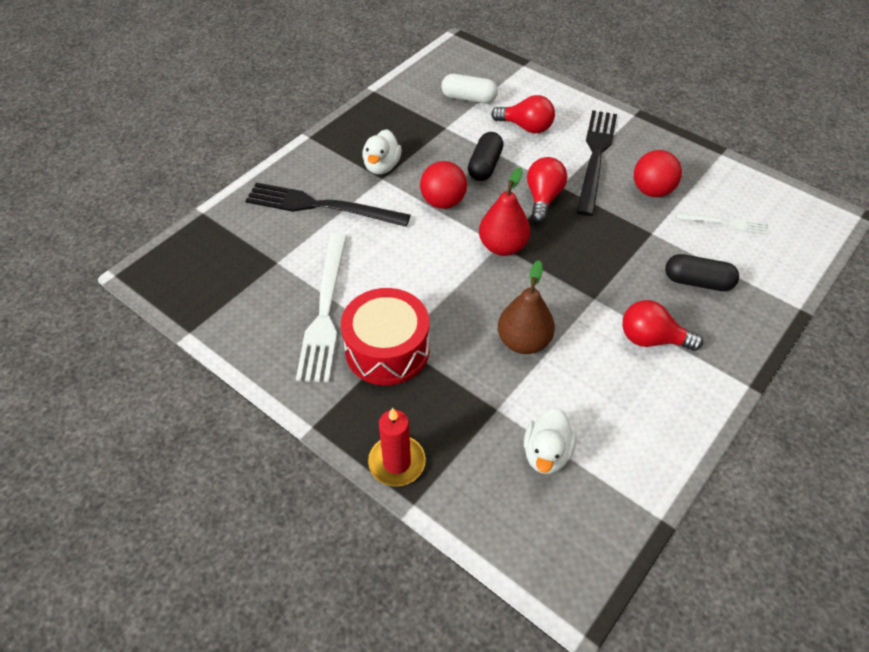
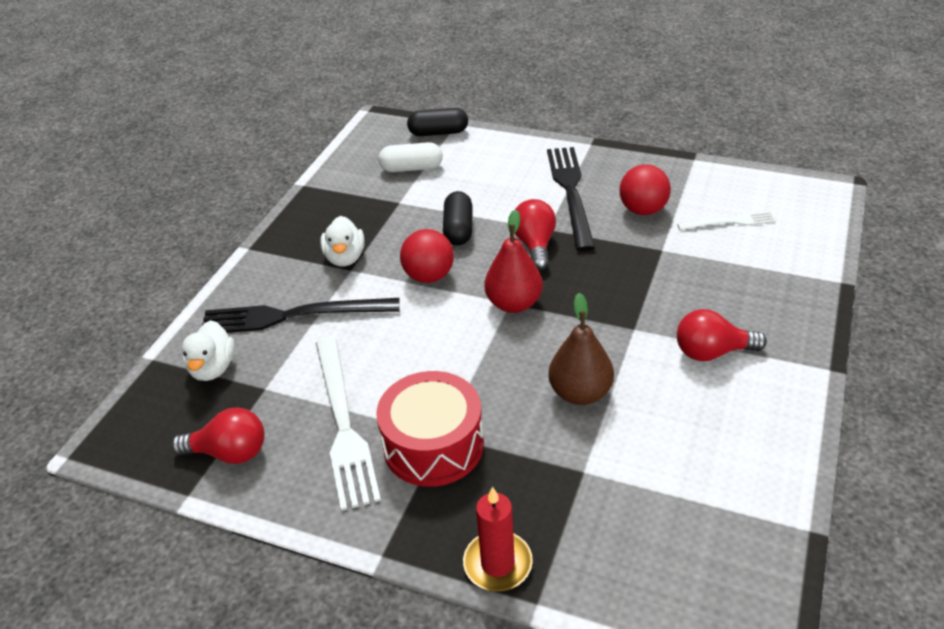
camera: 15 degrees left, 10 degrees down
(526, 127) = (485, 181): red light bulb -> red light bulb (229, 453)
(546, 454) = (658, 501): white duck -> white duck (213, 368)
(697, 282) = (730, 284): black capsule -> black capsule (438, 133)

